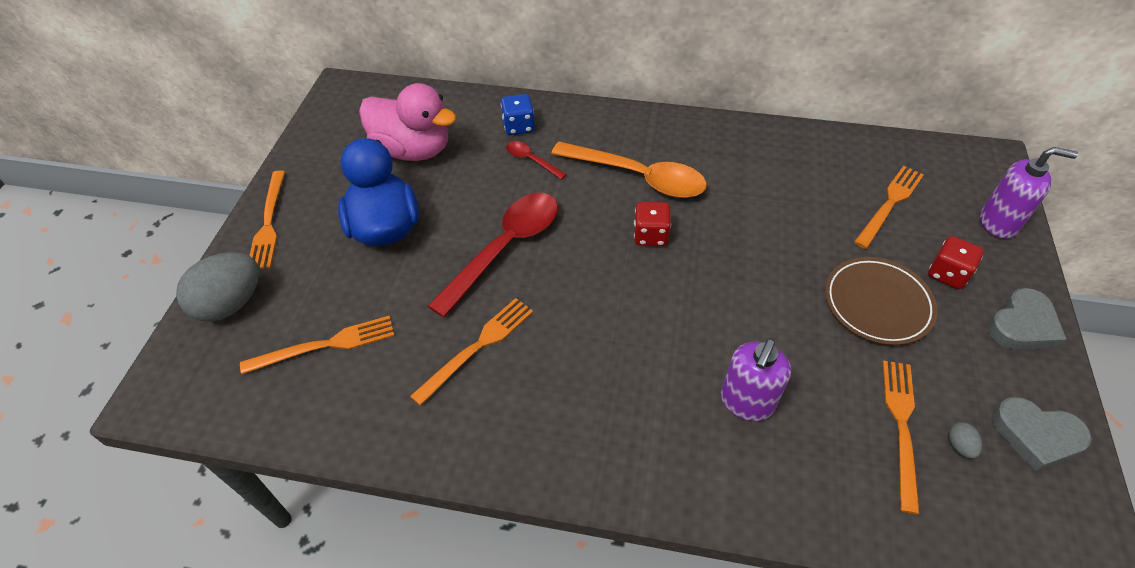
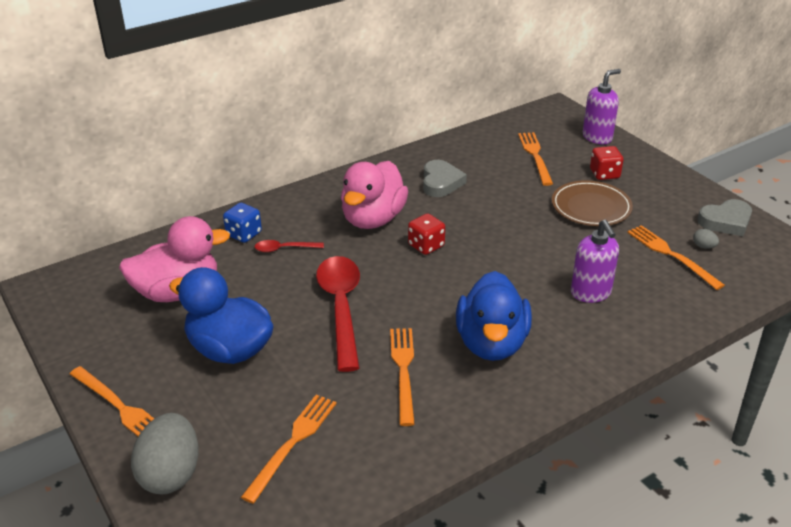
camera: 45 degrees left, 15 degrees down
(581, 380) = (491, 343): none -> blue duck
(638, 177) = (373, 219): orange spoon -> pink duck
(1022, 325) = (664, 178): grey heart -> grey heart (441, 182)

